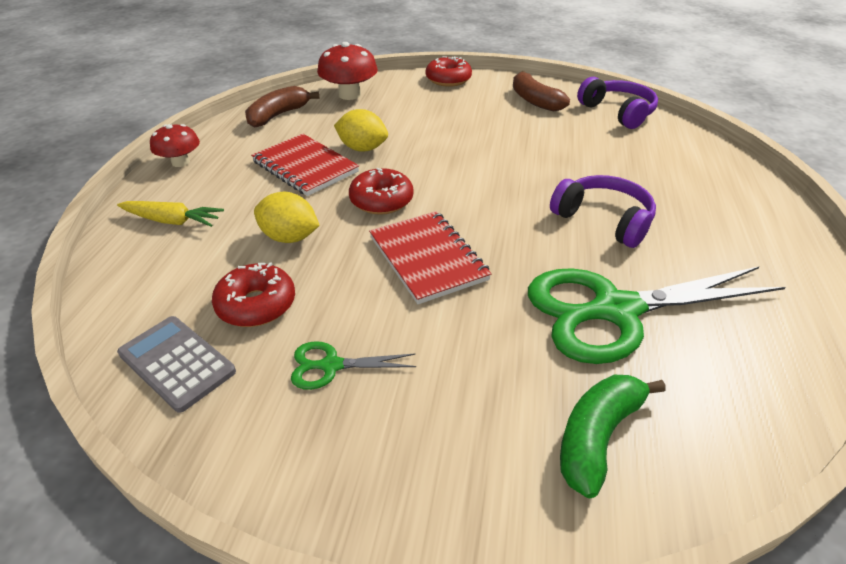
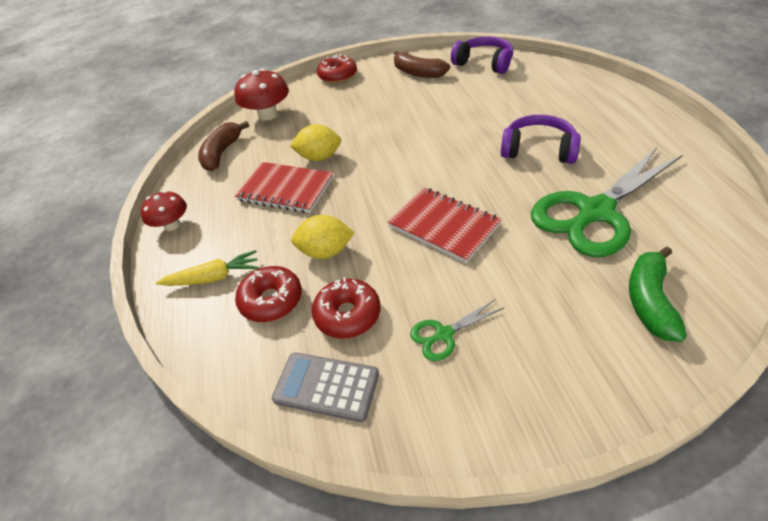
camera: 20 degrees left, 5 degrees up
(381, 200) = (371, 194): red donut -> red donut (271, 300)

